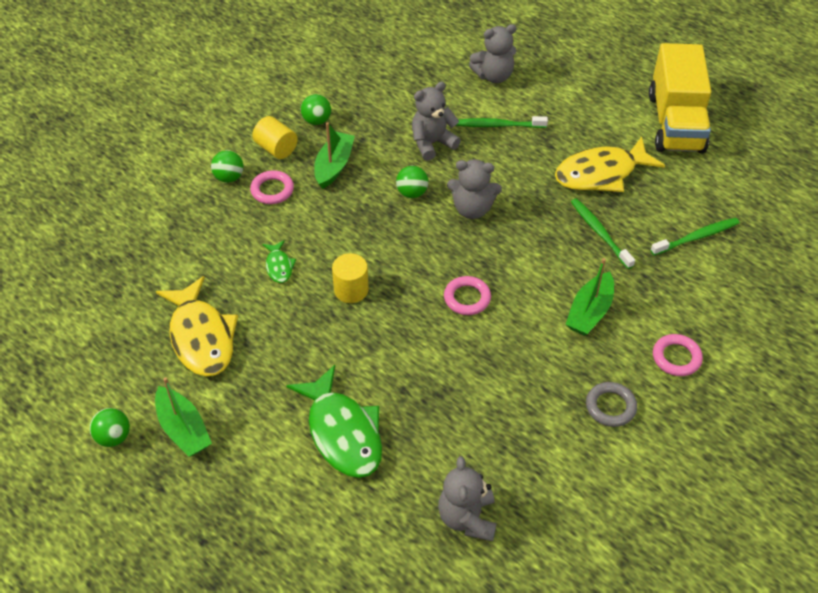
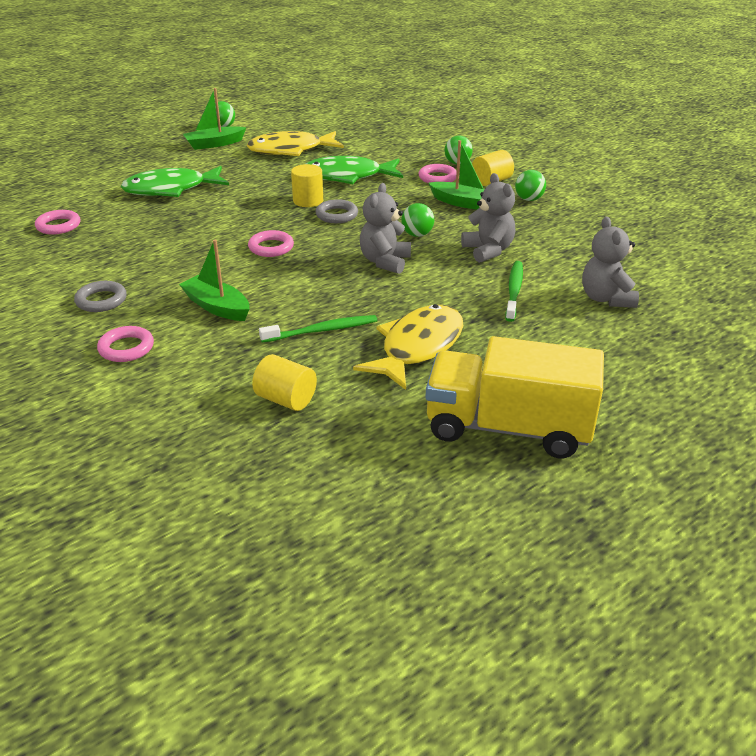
camera: 100 degrees right, 15 degrees down
(279, 266) = (347, 176): green fish -> green fish, size x2.15
(382, 259) = (337, 215): none -> grey ring
(467, 518) = (58, 226): grey teddy bear -> pink ring
(601, 173) = (418, 347): yellow fish -> yellow fish turned 45 degrees clockwise
(697, 237) = (286, 399): green toothbrush -> yellow cylinder

